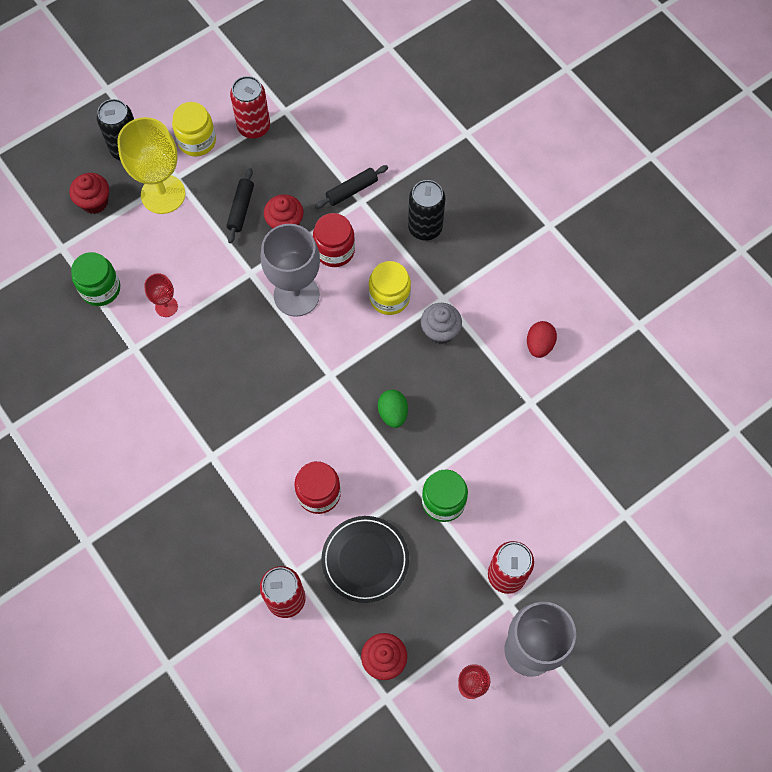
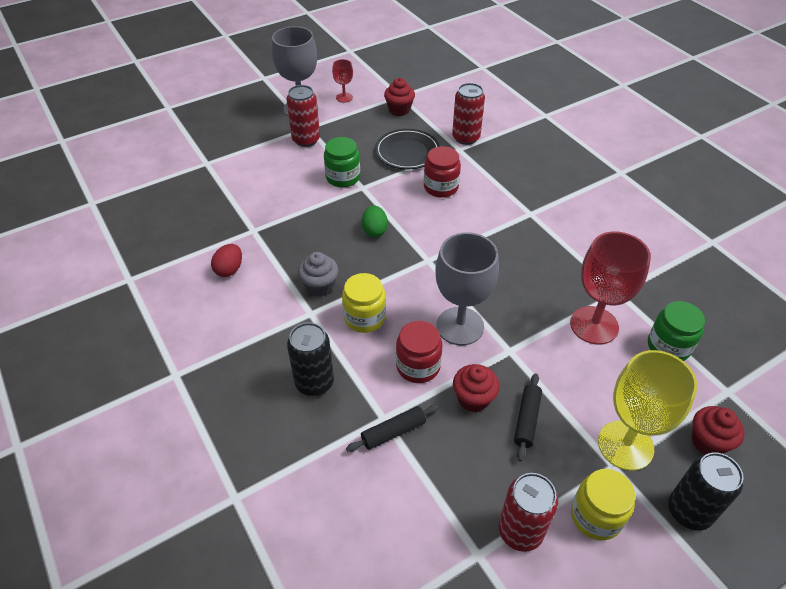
camera: 175 degrees left, 20 degrees down
(166, 306) = (594, 325): red goblet -> red goblet, size x2.04

